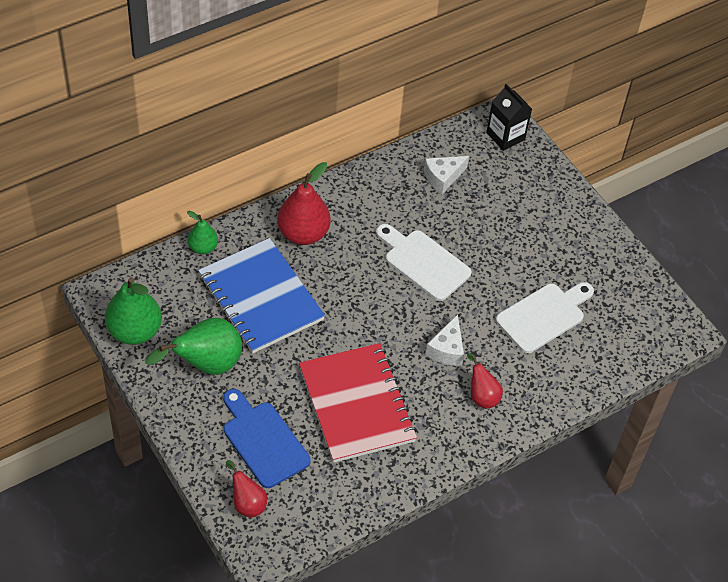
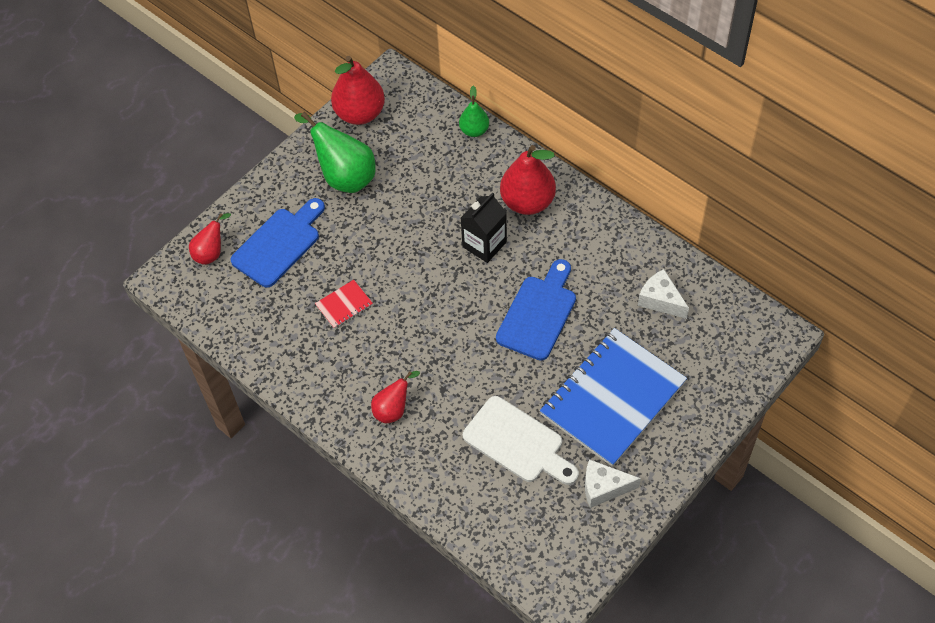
camera: 80 degrees right, 5 degrees up
(135, 331) = (360, 114): green pear -> red pear
(260, 298) = (435, 192): blue notebook -> blue notebook (612, 398)
(356, 404) = (344, 305): red notebook -> red notebook, size x0.40
(423, 262) = (538, 314): white cutting board -> blue cutting board
(447, 350) = (437, 363): white cheese -> white cheese (603, 488)
(505, 136) = (753, 344): black carton -> black carton (484, 244)

